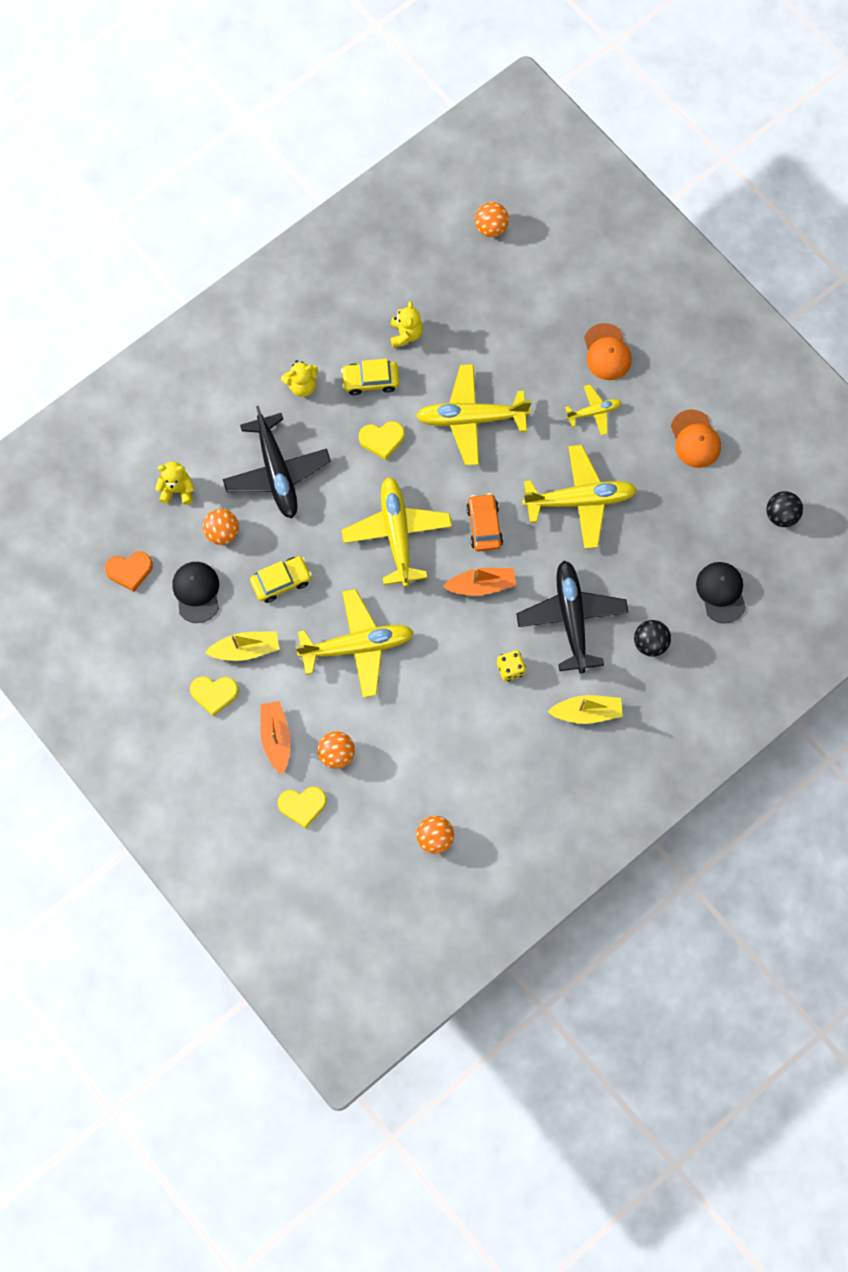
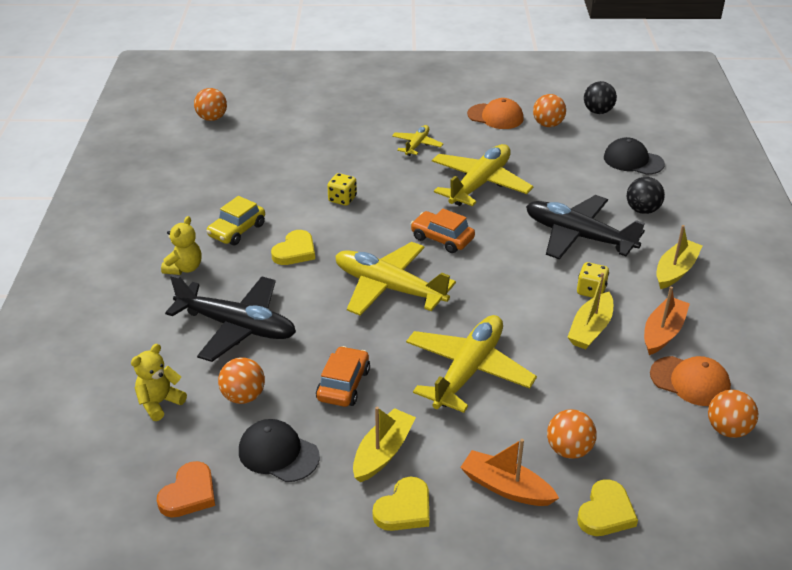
camera: 50 degrees left, 35 degrees down
(281, 581) = (343, 384): yellow car -> orange car
(405, 334) = (227, 194): yellow teddy bear -> none
(466, 694) = (590, 329): none -> yellow boat
(470, 419) = (342, 199): yellow plane -> yellow dice
(481, 585) = (493, 267): orange boat -> orange boat (663, 332)
(607, 352) = (379, 119): orange cap -> orange cap (690, 381)
(720, 489) = (548, 125): none -> orange ball

